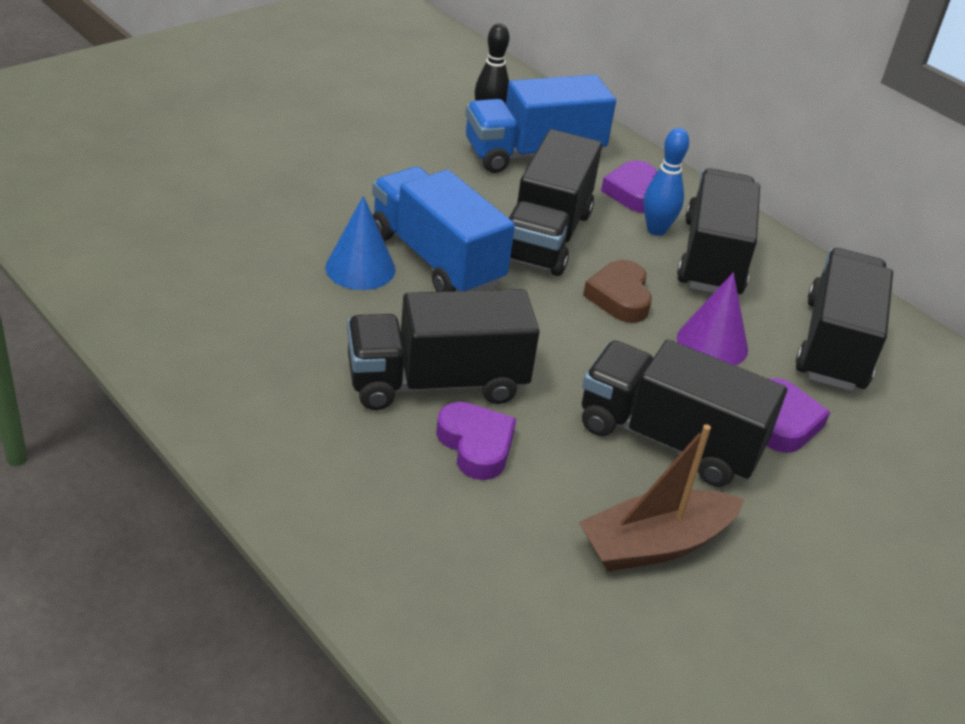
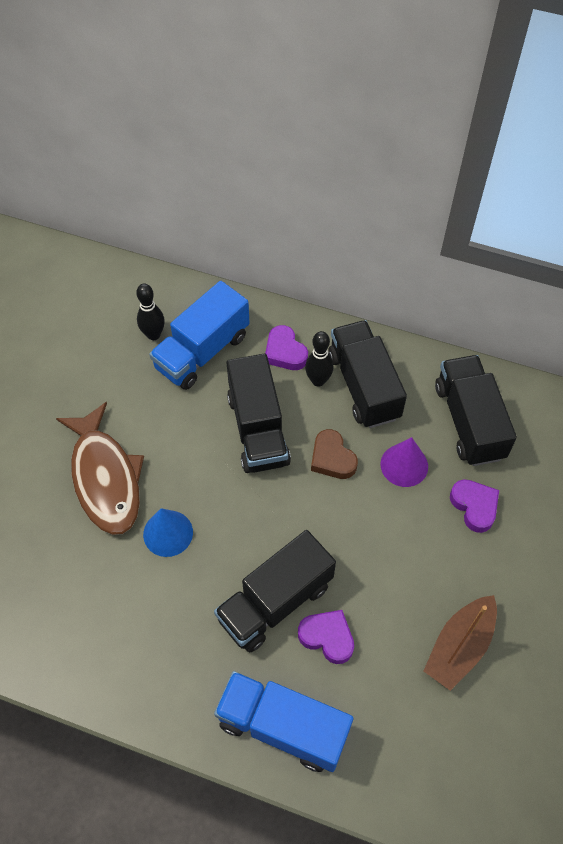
camera: 25 degrees left, 20 degrees up
(331, 197) = (105, 478): none -> brown fish
(436, 258) = (207, 494): blue truck -> blue truck (283, 726)
(656, 230) = (318, 380): blue bowling pin -> black bowling pin
(668, 439) = (423, 561): black truck -> none

